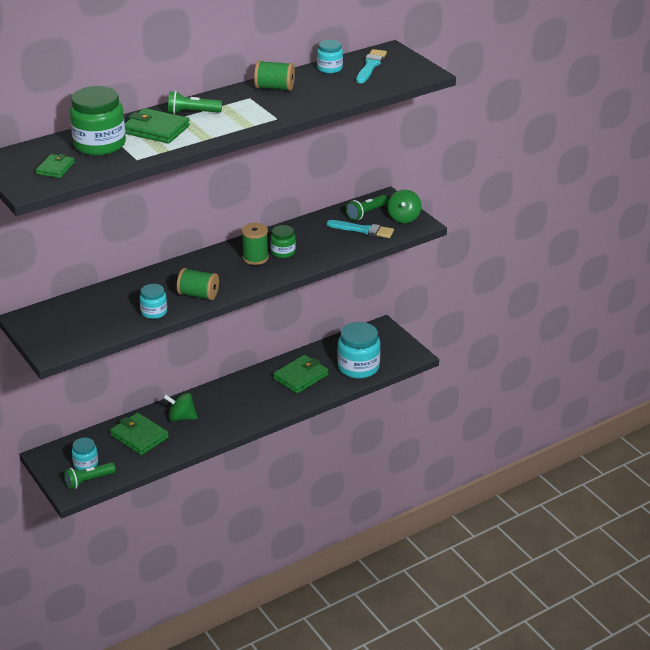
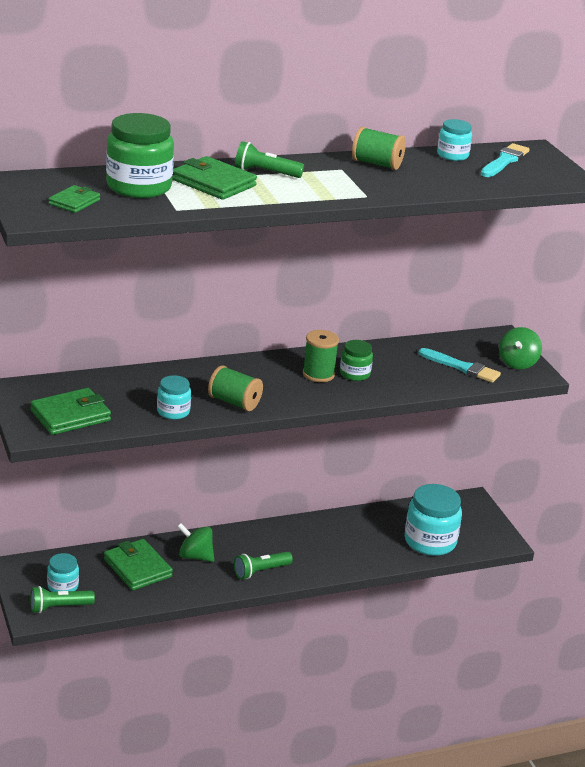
camera: 10 degrees right, 5 degrees down
(301, 377) = (355, 538): green wallet -> green wallet (70, 415)
(366, 213) = (472, 349): green flashlight -> green flashlight (260, 571)

